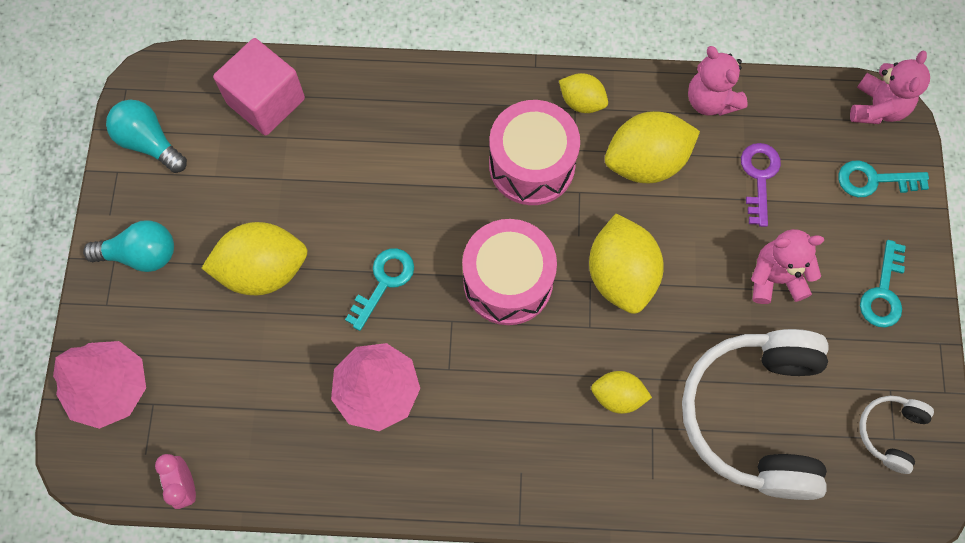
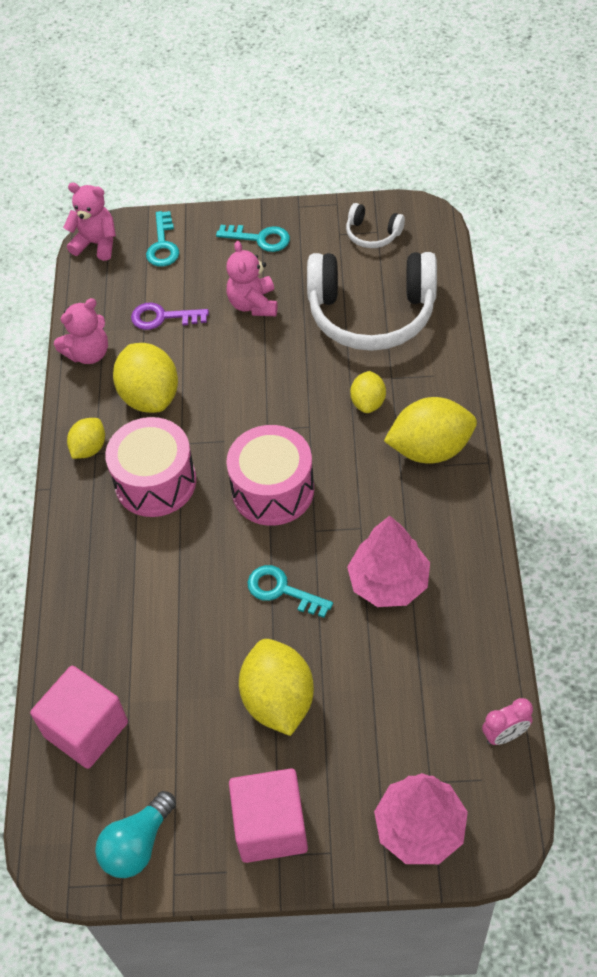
camera: 90 degrees left, 15 degrees down
(141, 254) = (271, 826): turquoise light bulb -> pink cube
(621, 275) = (259, 407): yellow lemon -> yellow lemon (430, 449)

